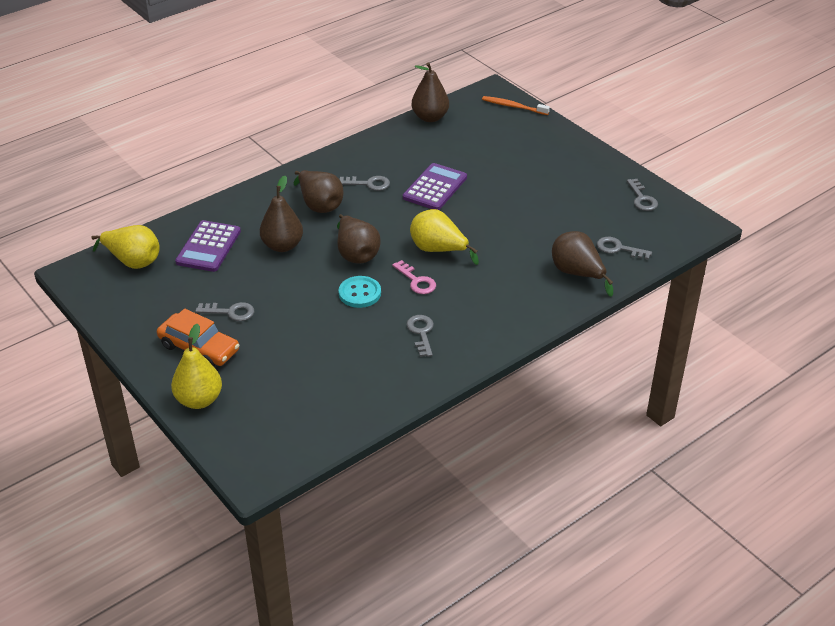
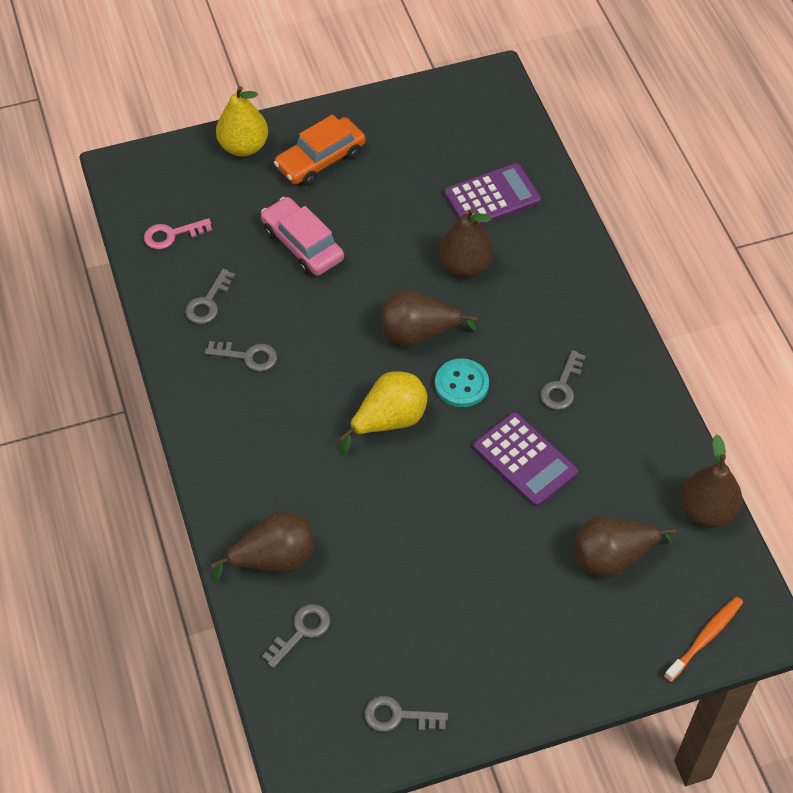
camera: 110 degrees right, 15 degrees up
(133, 261) = (493, 128): yellow pear -> none
(208, 247) = (492, 197): purple calculator -> purple calculator turned 120 degrees clockwise
(230, 312) = (366, 195): grey key -> grey key (208, 302)
(297, 334) = (302, 244): none -> pink car
(319, 205) = (534, 322): brown pear -> brown pear (612, 558)
(359, 293) = (343, 317): turquoise button -> turquoise button (461, 384)
(416, 281) = (340, 379): pink key -> pink key (172, 235)

